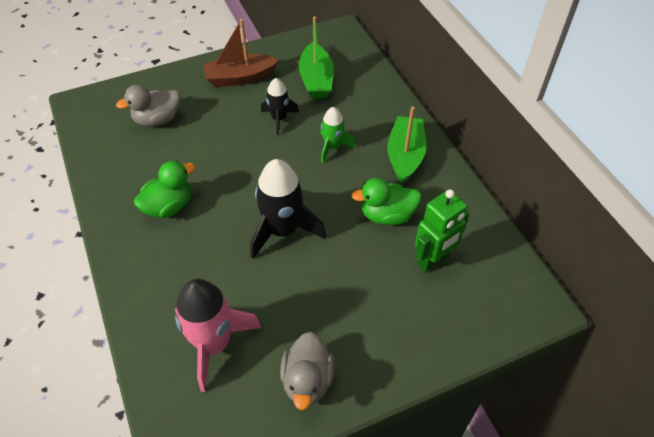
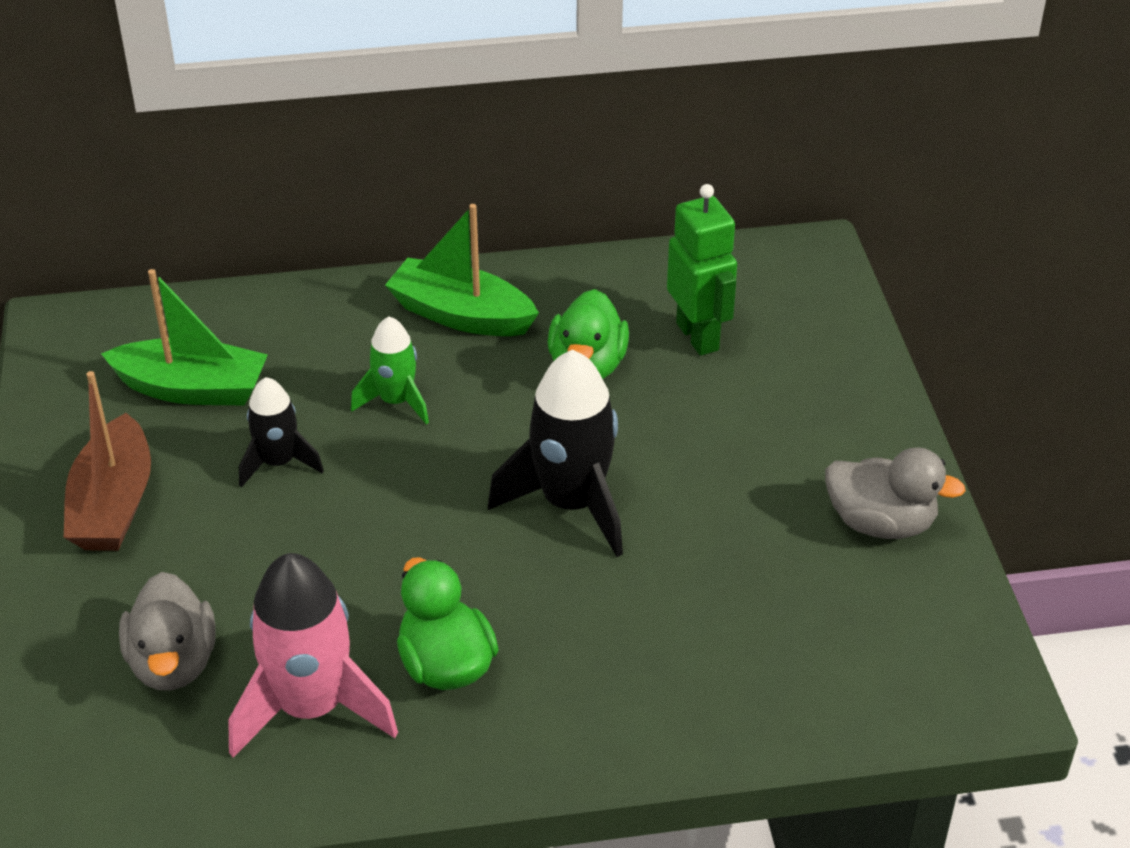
camera: 75 degrees left, 10 degrees down
(214, 344) = (787, 630): pink rocket -> pink rocket (311, 707)

